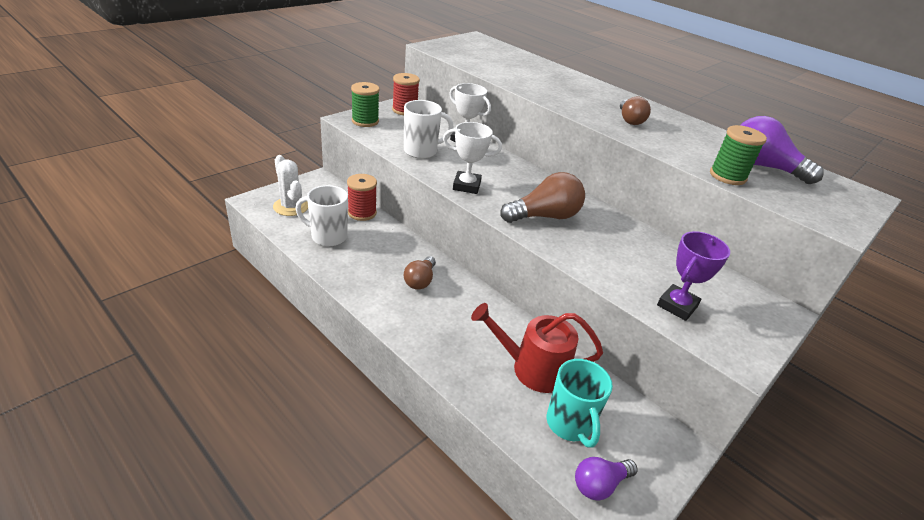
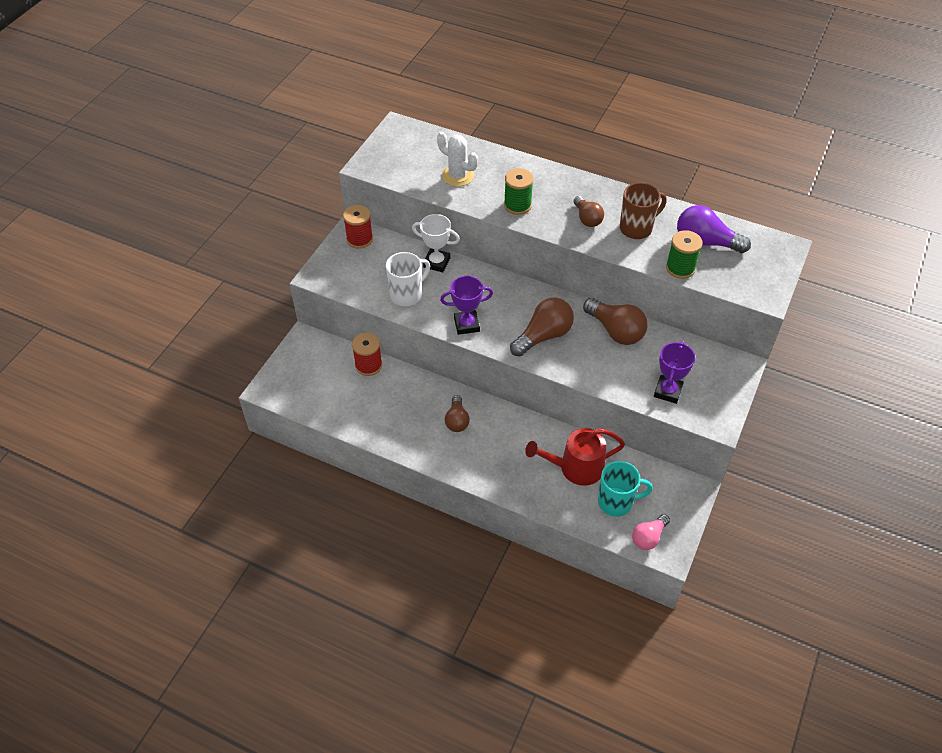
camera: 15 degrees left, 15 degrees up
(291, 207) = (303, 383): white cactus -> white cactus (457, 176)
(328, 236) = (356, 404): white mug -> none
(365, 121) = (334, 272): green spool -> green spool (517, 205)
(466, 186) = (466, 325): white trophy -> purple trophy
(570, 424) = (616, 502): turquoise mug -> turquoise mug turned 60 degrees counterclockwise
(599, 485) = (648, 537): purple light bulb -> pink light bulb
(629, 235) = (615, 331): none -> brown light bulb
(683, 139) = (637, 228): none -> brown mug

